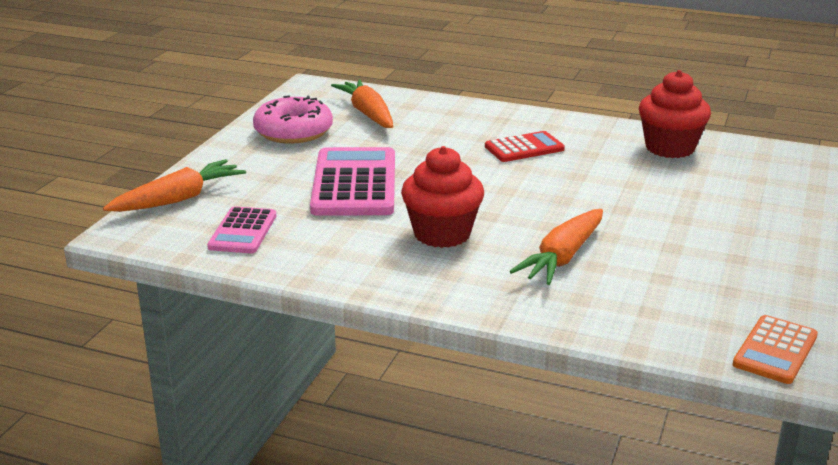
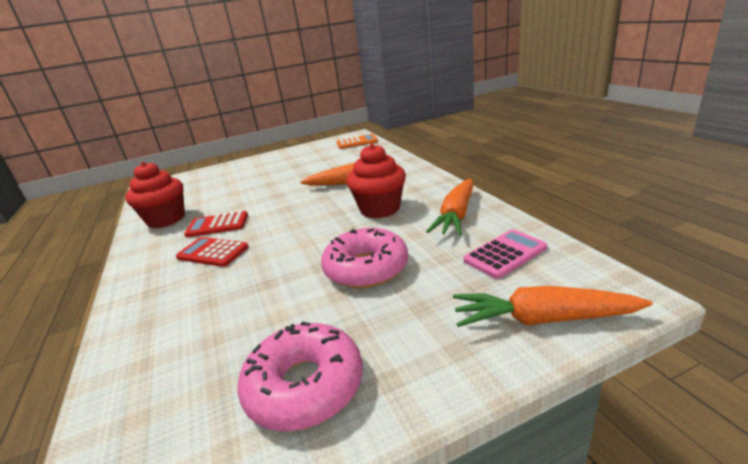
camera: 130 degrees left, 0 degrees up
(354, 184) = (366, 268): pink calculator -> pink donut
(368, 114) = (192, 374): orange carrot -> orange carrot (456, 215)
(591, 163) = (217, 225): none -> red calculator

